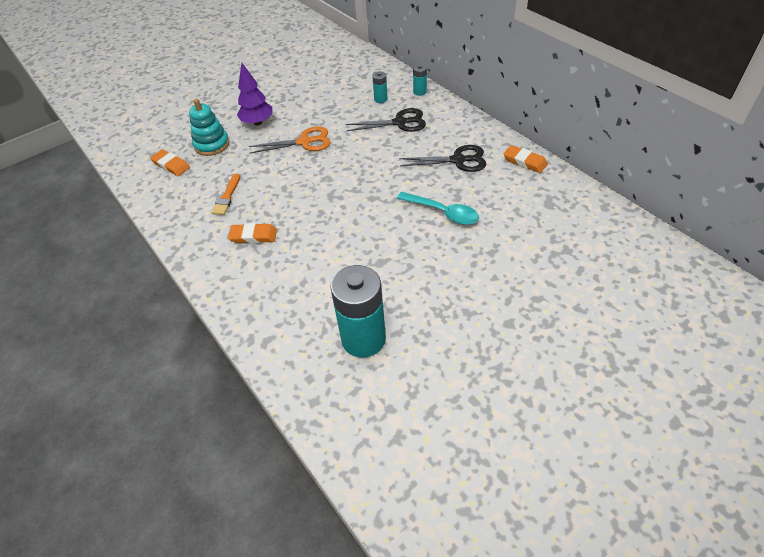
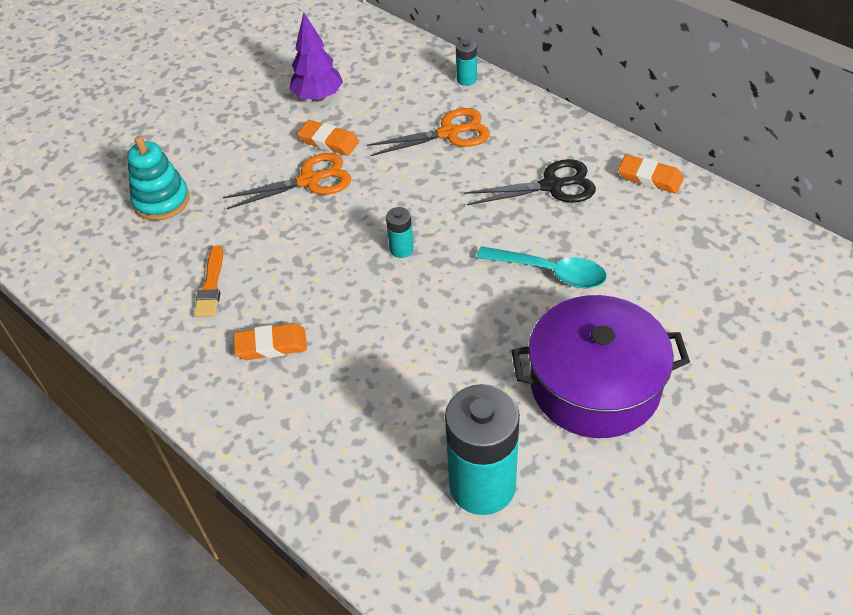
camera: 10 degrees left, 0 degrees up
(171, 165) = (104, 243): orange eraser -> orange eraser (328, 141)
(258, 122) = (226, 155): purple tree -> purple tree (318, 97)
(380, 99) = (409, 97): turquoise battery -> turquoise battery (401, 249)
(400, 122) = (449, 133): black scissors -> orange scissors
(454, 285) = (595, 385): none -> purple pot

